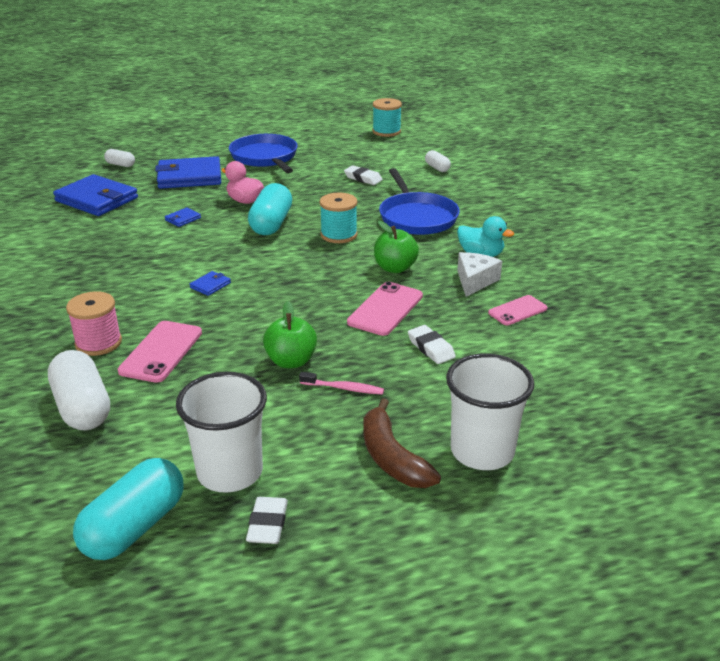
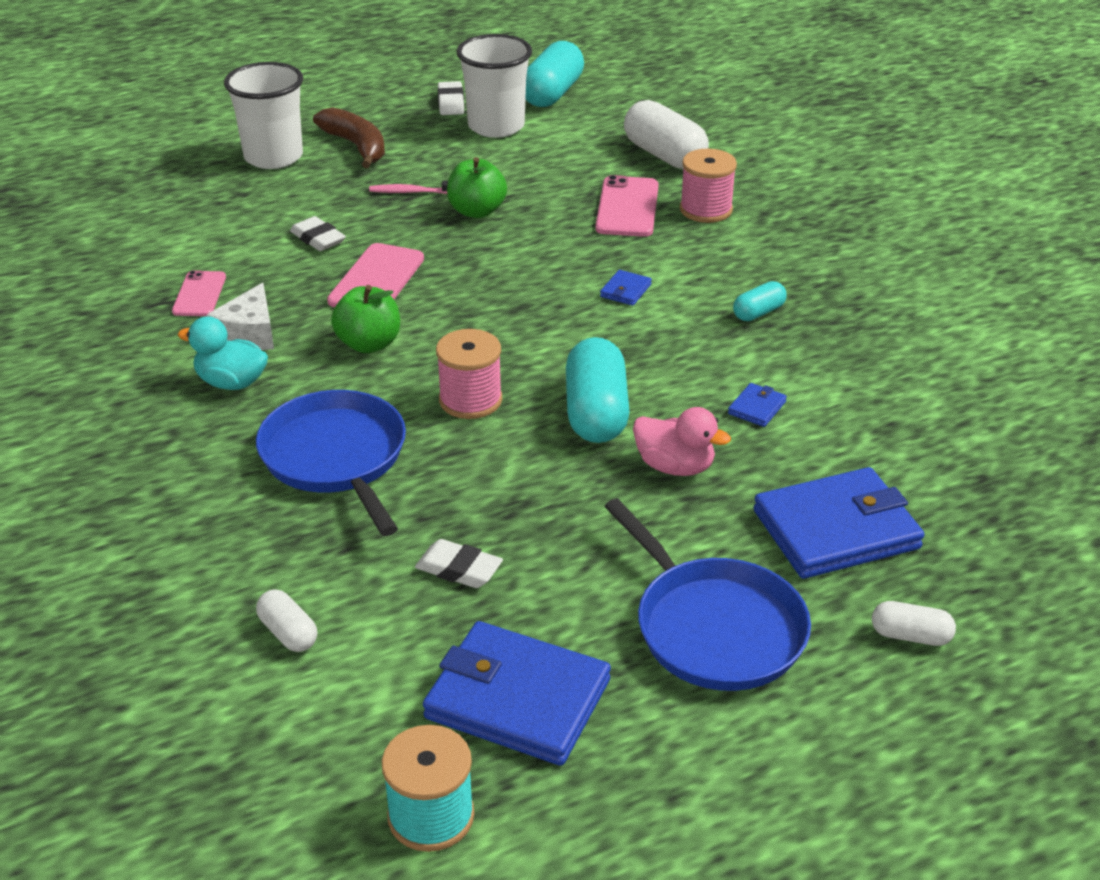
camera: 170 degrees right, 5 degrees up
(97, 199) = (955, 439): blue wallet -> blue wallet (517, 699)
(120, 165) = (1021, 555): white capsule -> white capsule (910, 636)
(134, 264) = (758, 312): none -> turquoise capsule
(339, 235) = (470, 400): turquoise spool -> pink spool
(517, 311) = (199, 294): pink phone -> pink phone turned 45 degrees counterclockwise

